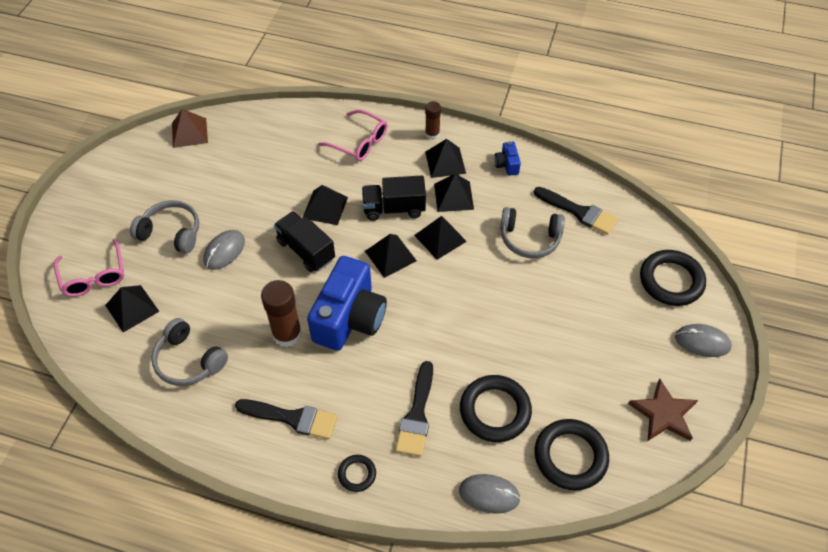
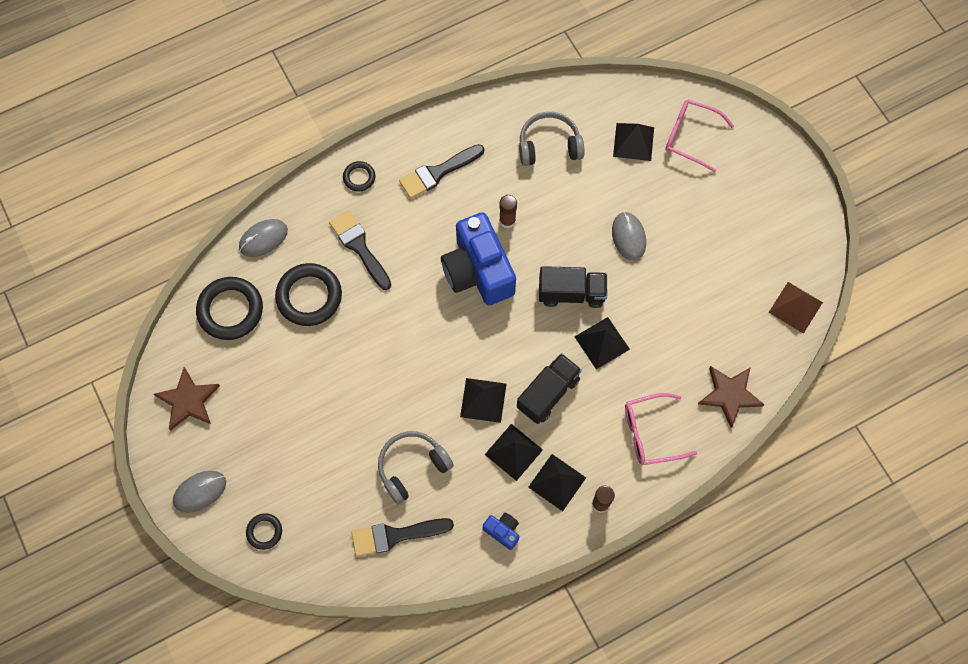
camera: 135 degrees right, 15 degrees up
(171, 232) = (685, 215): grey headphones -> none
(287, 334) = (507, 220): brown glue stick -> brown glue stick, size x0.59
(290, 124) = (729, 395): none -> brown star
(390, 256) = (504, 348): black pyramid -> none
(671, 281) = (264, 532): black ring -> black ring, size x0.51

